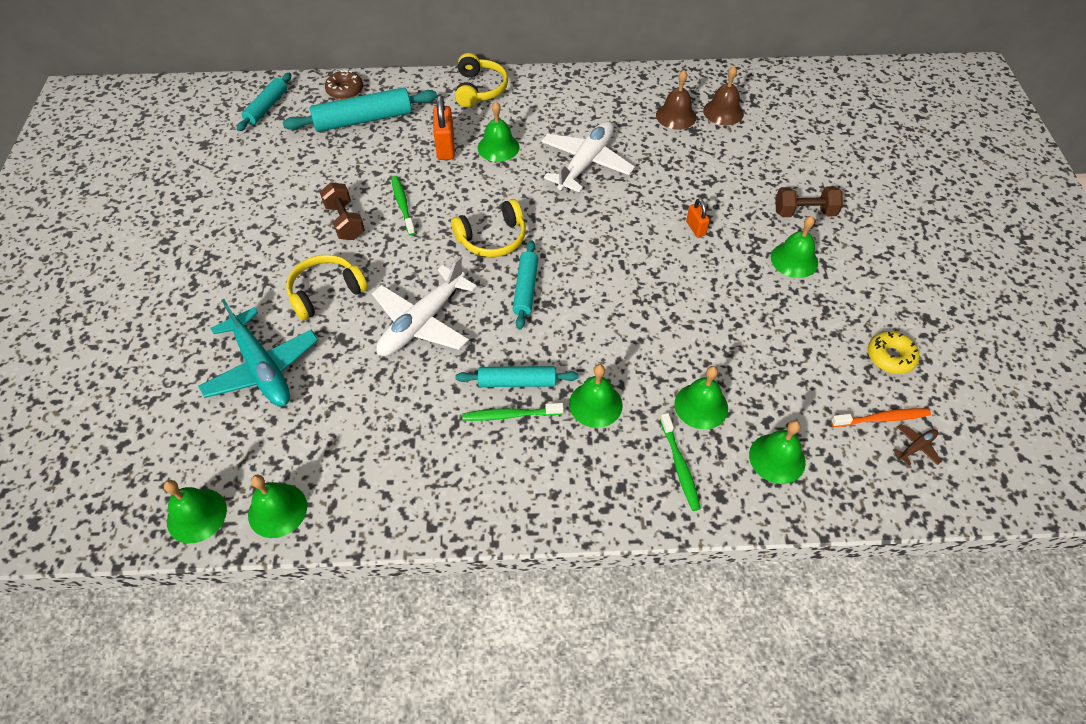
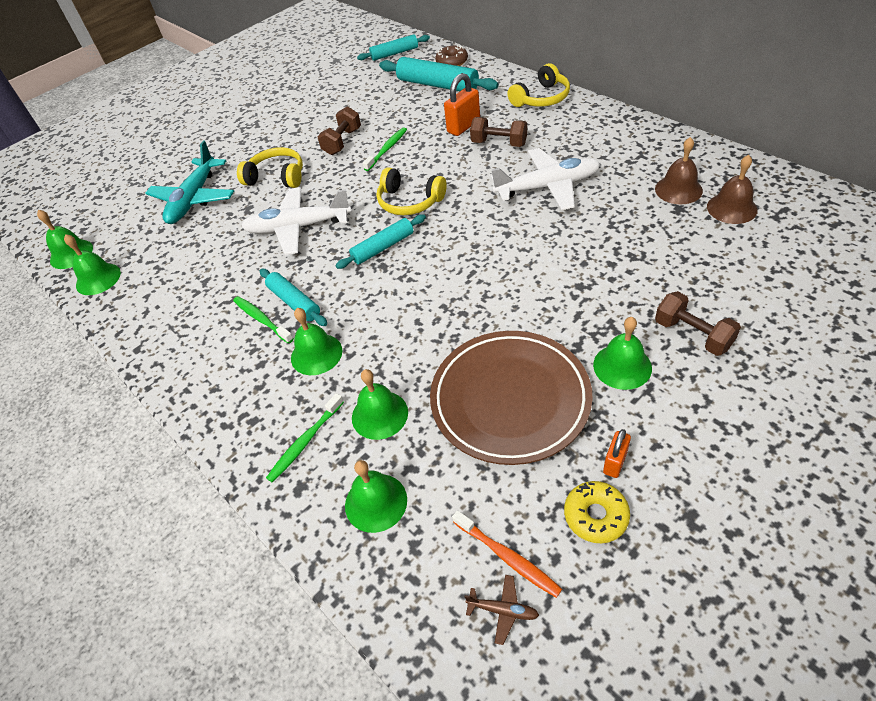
camera: 55 degrees right, 5 degrees down
(498, 147) = (499, 143): green bell -> brown dumbbell
(695, 228) = (567, 284): orange padlock -> orange padlock (615, 462)
(763, 329) = (510, 399): none -> brown plate

